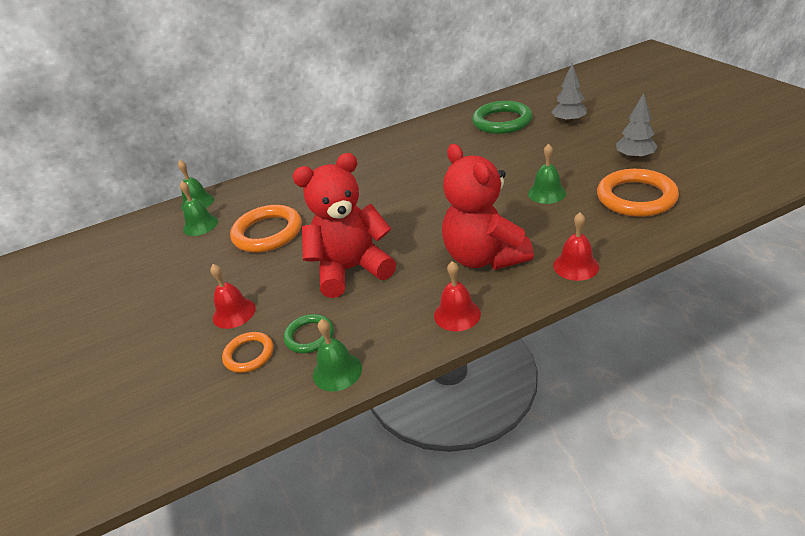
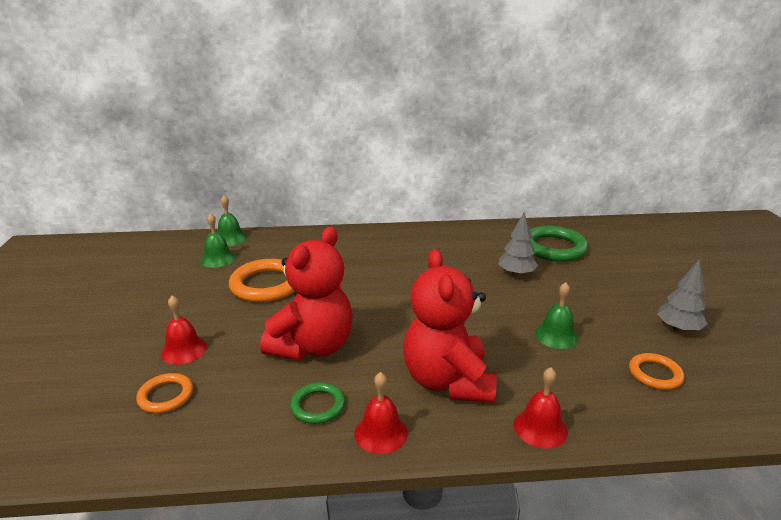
camera: 15 degrees right, 10 degrees down
(309, 336) = (229, 399): green ring -> green ring (318, 406)
(337, 371) = (227, 446): green bell -> none
(351, 269) = (313, 346): red teddy bear -> red teddy bear turned 120 degrees clockwise
(568, 121) = (624, 268): grey tree -> grey tree (516, 274)
(636, 197) = (655, 374): orange ring -> orange ring, size x0.56

